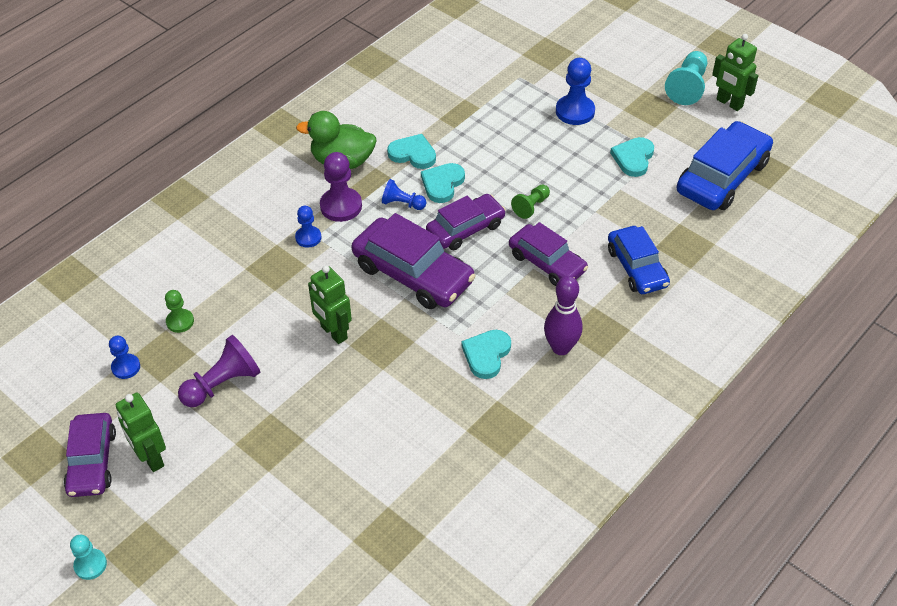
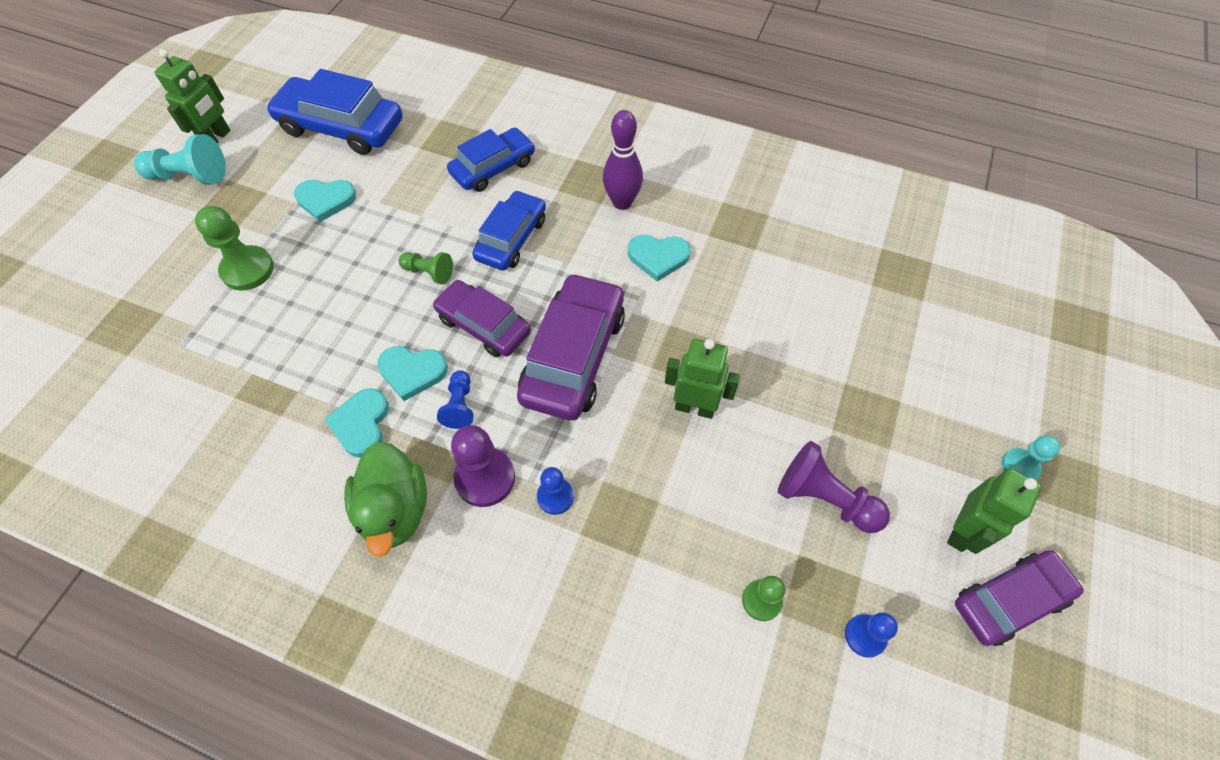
camera: 110 degrees left, 10 degrees up
(90, 565) = (1115, 528): turquoise pawn -> turquoise pawn (1020, 466)
(333, 332) = (694, 407): green robot -> green robot turned 105 degrees counterclockwise
(547, 262) = (511, 239): purple car -> blue car
(575, 111) = (247, 270): blue pawn -> green pawn

